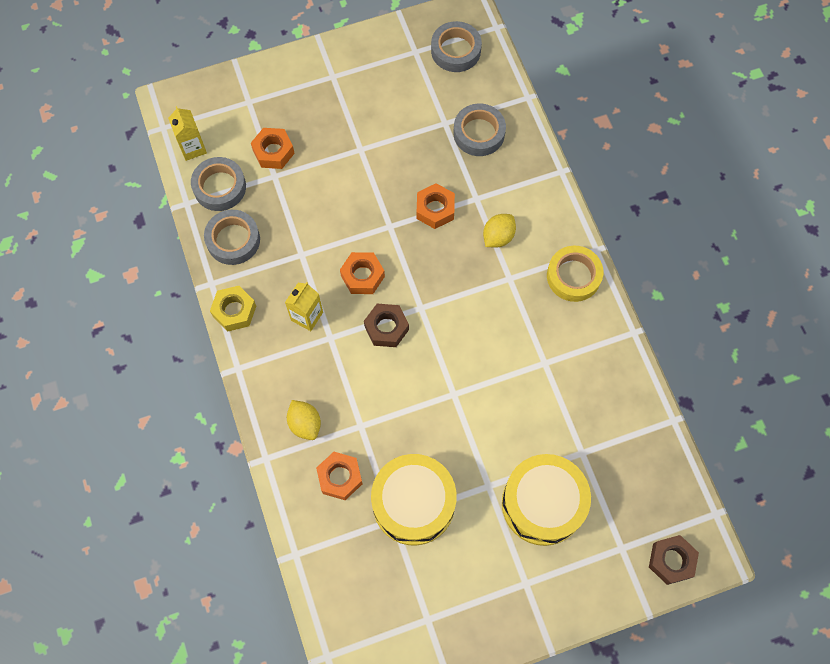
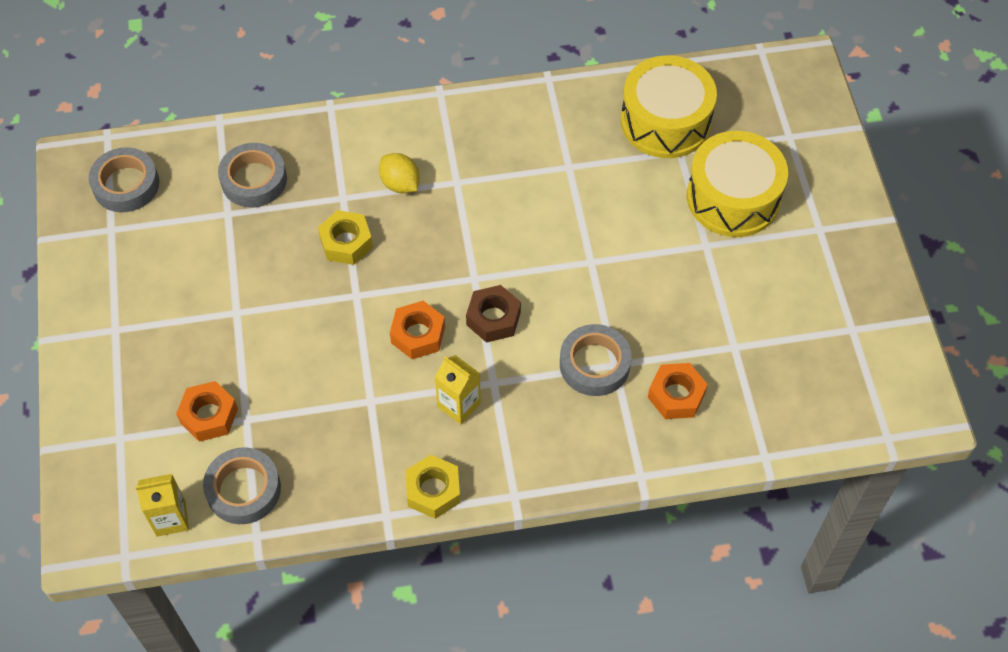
camera: 80 degrees left, 10 degrees down
(233, 240) = (329, 481): grey tape -> grey tape (594, 364)
(305, 424) = (602, 425): yellow lemon -> none
(413, 503) = (718, 322): yellow drum -> yellow drum (665, 121)
(435, 209) = (346, 242): orange nut -> yellow nut
(573, 276) = (468, 120): yellow tape -> none
(671, 561) = (807, 97): brown nut -> none

